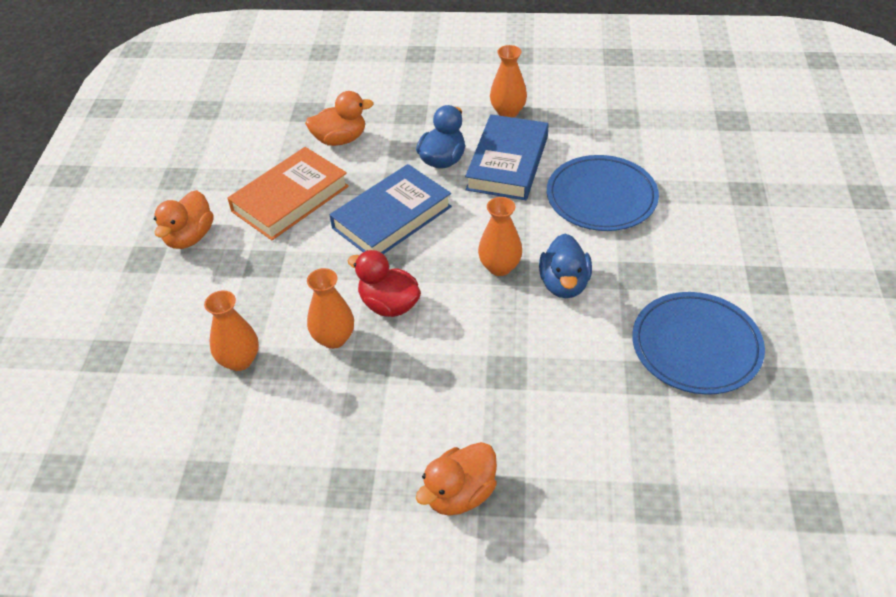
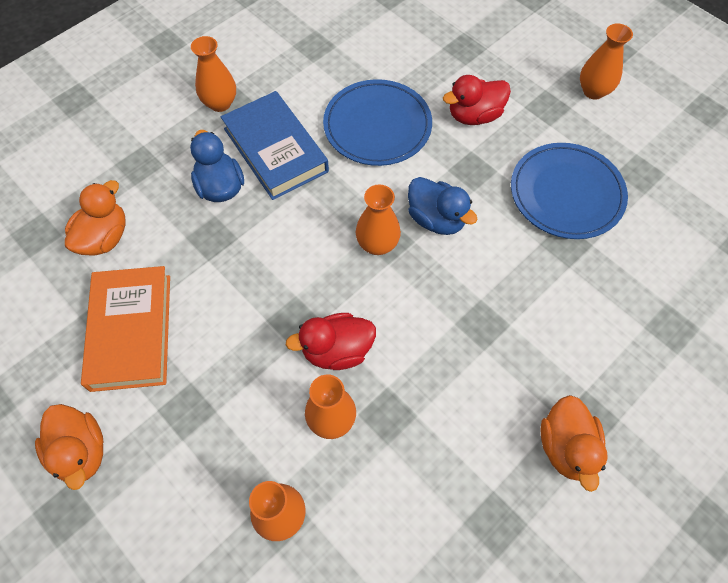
camera: 50 degrees left, 15 degrees up
(392, 217) = (243, 273): blue book -> none
(690, 242) = (474, 116): none -> red duck
(829, 297) = (593, 91): none -> orange vase

